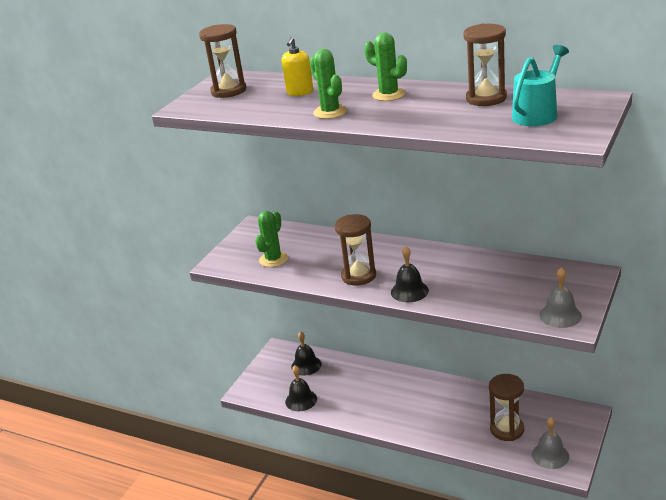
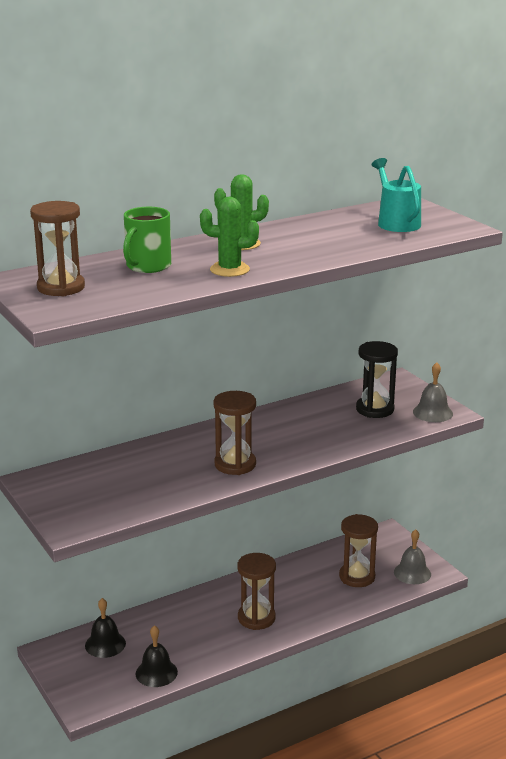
camera: 60 degrees left, 5 degrees down
(273, 259) = (124, 494): green cactus -> none
(300, 92) = (147, 266): yellow soap dispenser -> green mug
(409, 291) = (301, 452): black bell -> none
(486, 98) = (329, 224): brown hourglass -> brown hourglass (256, 618)
(523, 288) = (375, 409): none -> black hourglass

